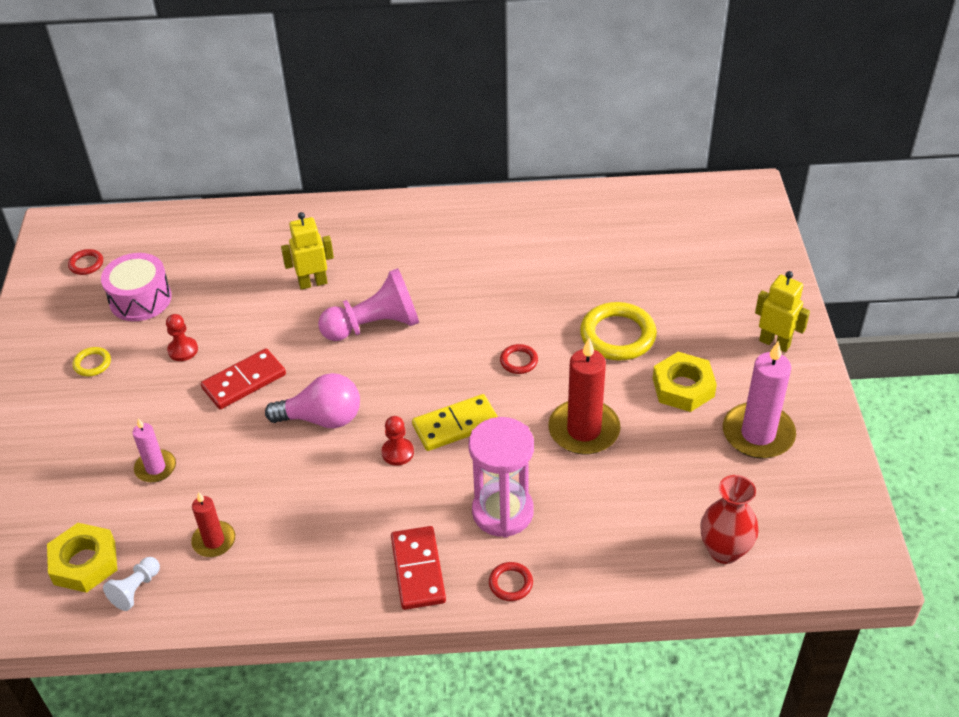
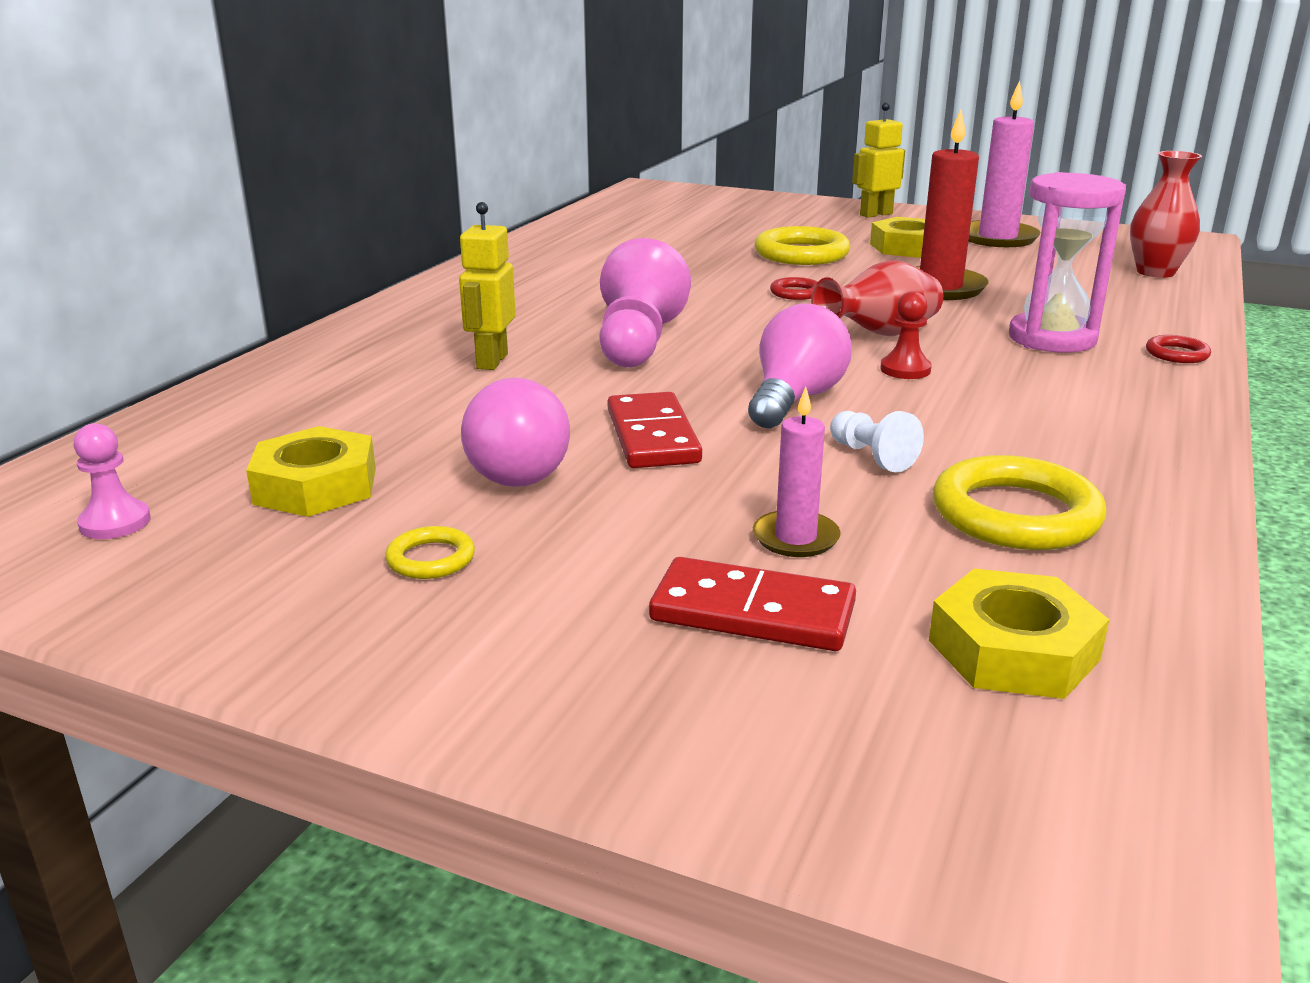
camera: 65 degrees left, 20 degrees down
(86, 264) = (115, 523): red ring -> pink pawn
(136, 589) = (1109, 603): white pawn -> white pawn (871, 456)
(140, 299) = (316, 486): pink drum -> yellow nut
(183, 350) = (511, 470): red pawn -> pink light bulb
(214, 541) = (1015, 514): red candle -> yellow ring
(418, 570) = (1137, 393): red domino -> red domino (753, 612)
(456, 425) = (880, 335): yellow domino -> red vase

